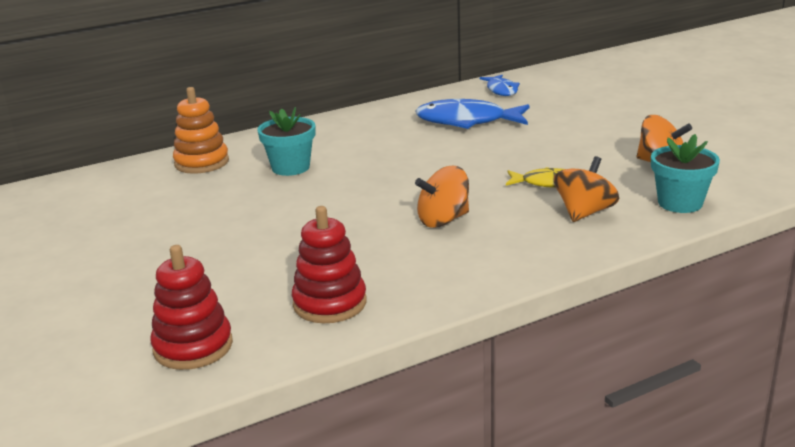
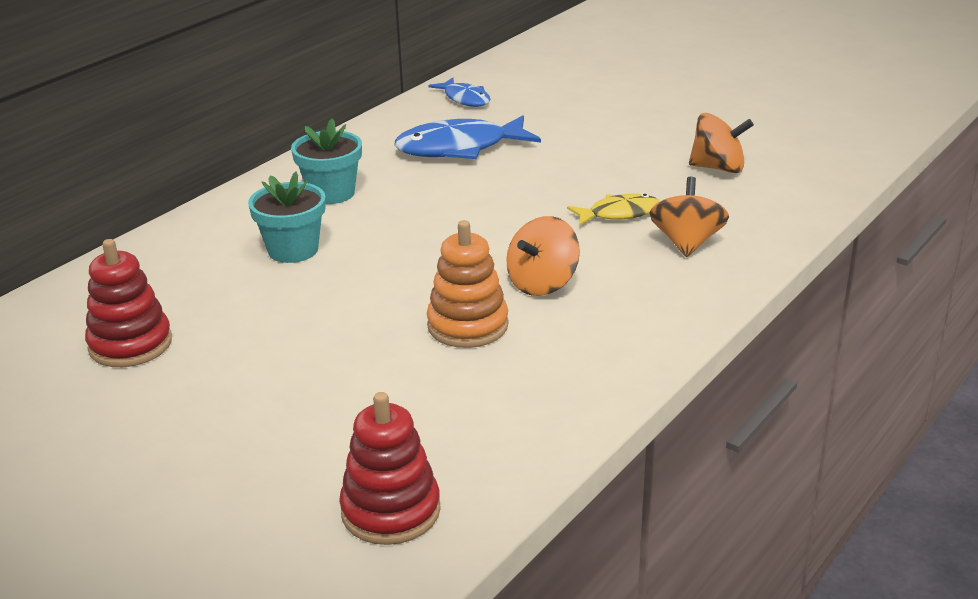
camera: 25 degrees left, 5 degrees up
(202, 163) = (163, 265): orange stacking toy -> orange stacking toy (468, 325)
(330, 303) = (504, 416): red stacking toy -> red stacking toy (130, 344)
(680, 203) = (773, 212): turquoise flower pot -> turquoise flower pot (331, 193)

